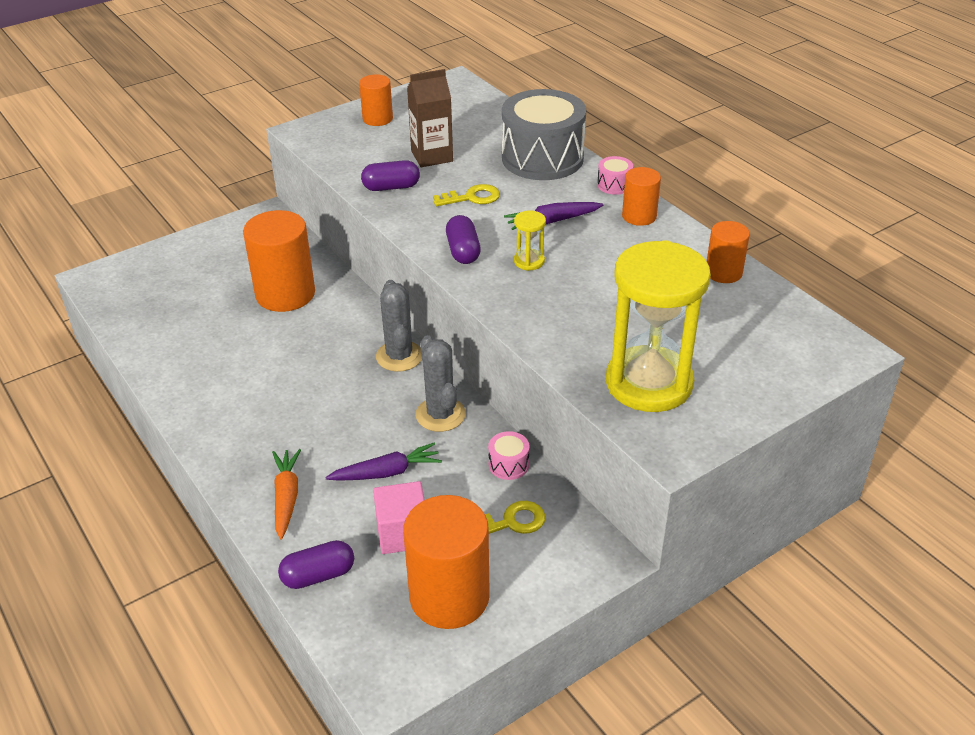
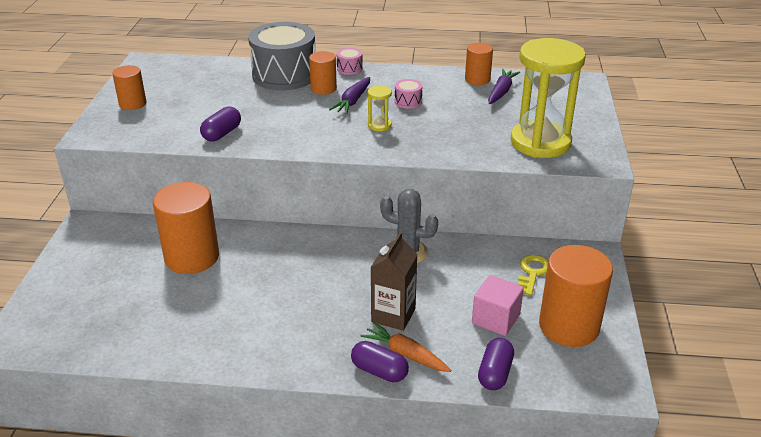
camera: 50 degrees left, 5 degrees down
(386, 472) = (434, 299): purple carrot -> purple carrot (501, 92)
(399, 356) = (331, 241): grey cactus -> none
(432, 156) = (214, 105): brown carton -> brown carton (393, 315)
(463, 251) = (334, 141): purple capsule -> purple capsule (379, 371)
(472, 197) = (284, 113): yellow key -> none
(508, 465) = (484, 249): pink drum -> pink drum (408, 101)
(639, 216) = (391, 76): orange cylinder -> orange cylinder (323, 88)

